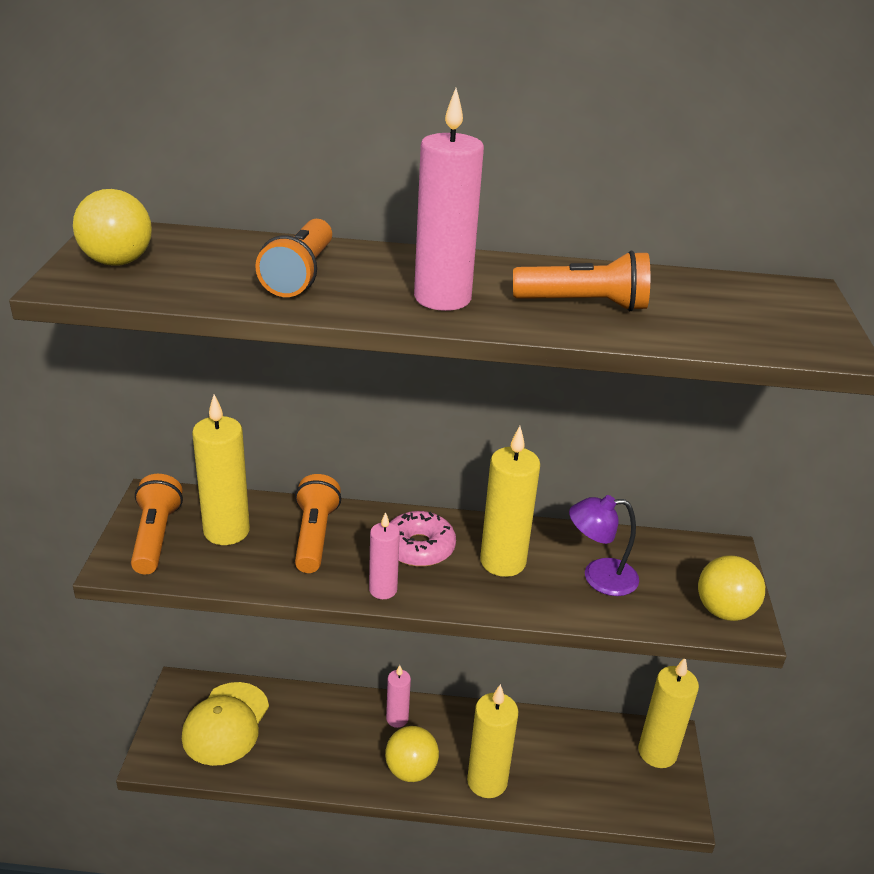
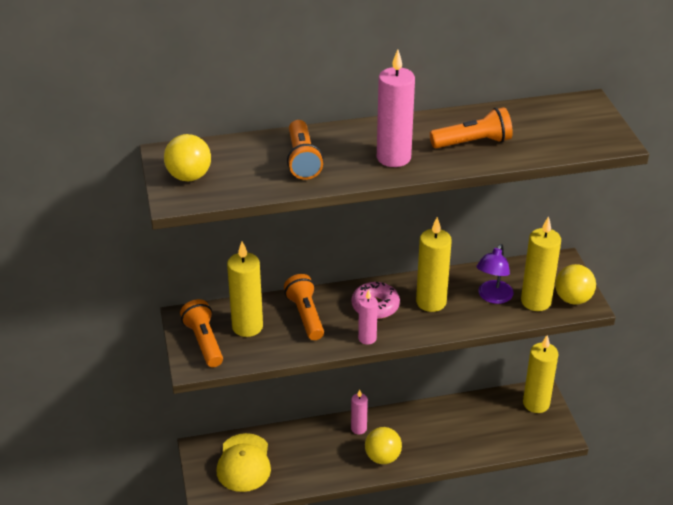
camera: 15 degrees left, 5 degrees up
(487, 781) = (434, 451): yellow candle -> yellow candle (536, 301)
(599, 577) = (493, 297): purple lamp -> purple lamp turned 45 degrees counterclockwise

